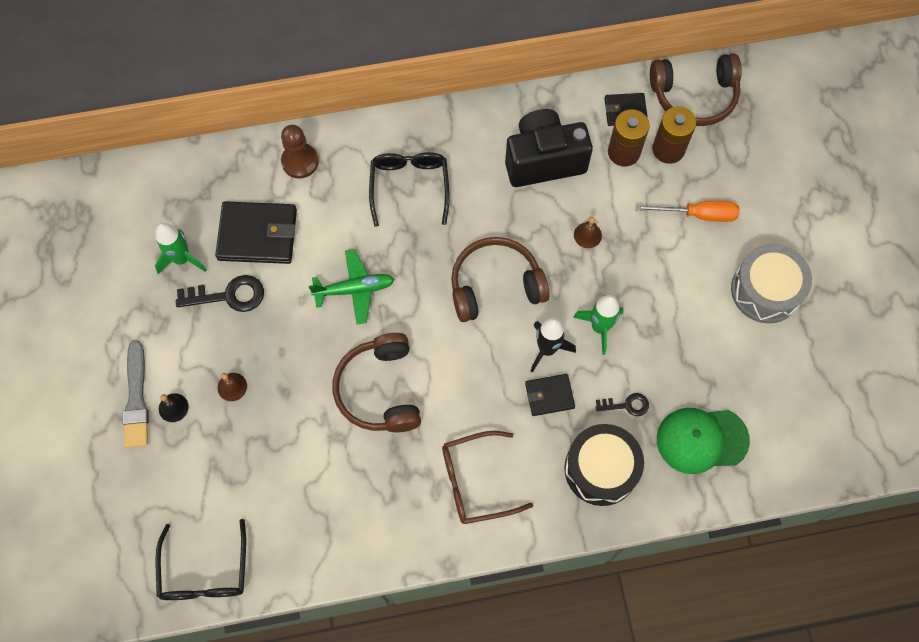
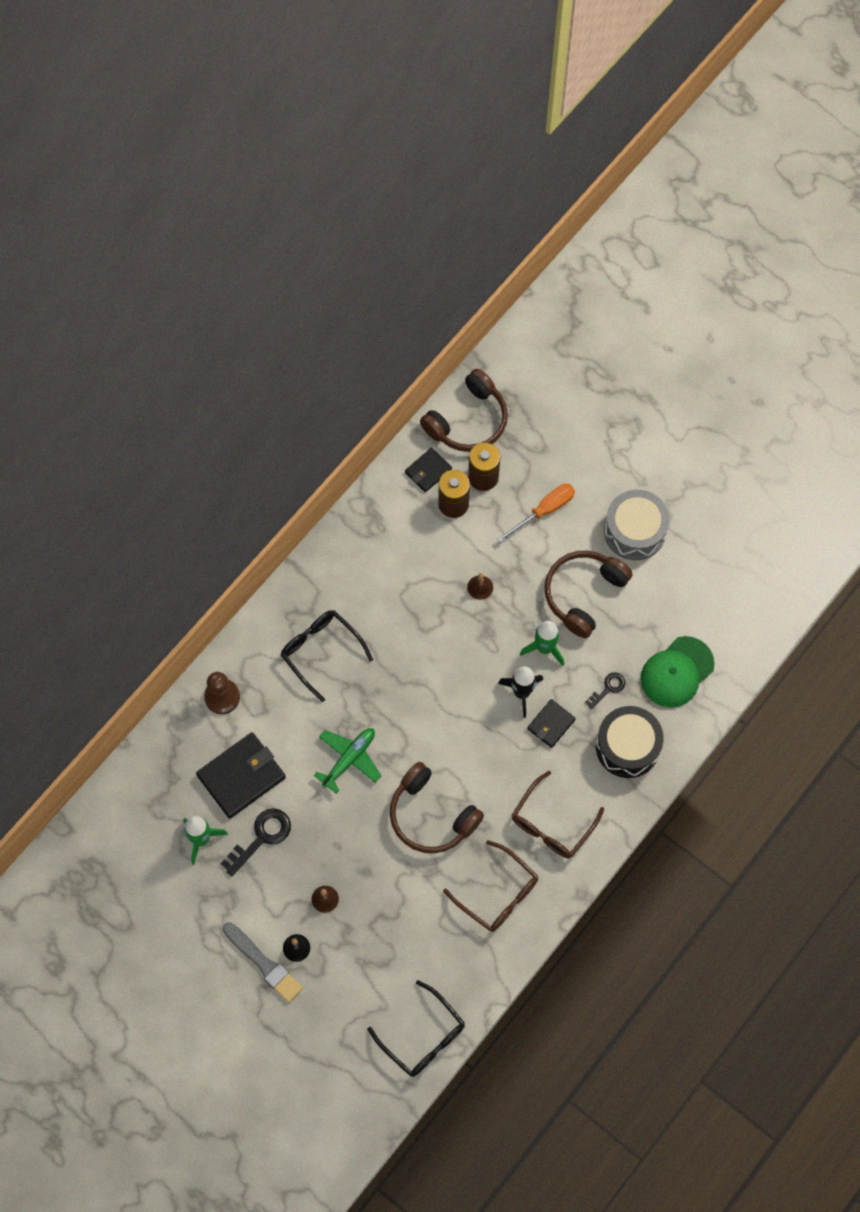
camera: 40 degrees left, 0 degrees up
(376, 503) = (498, 894): none -> brown glasses
(495, 285) = (446, 676): brown headphones -> brown headphones (583, 594)
(544, 160) = (401, 555): black camera -> none

